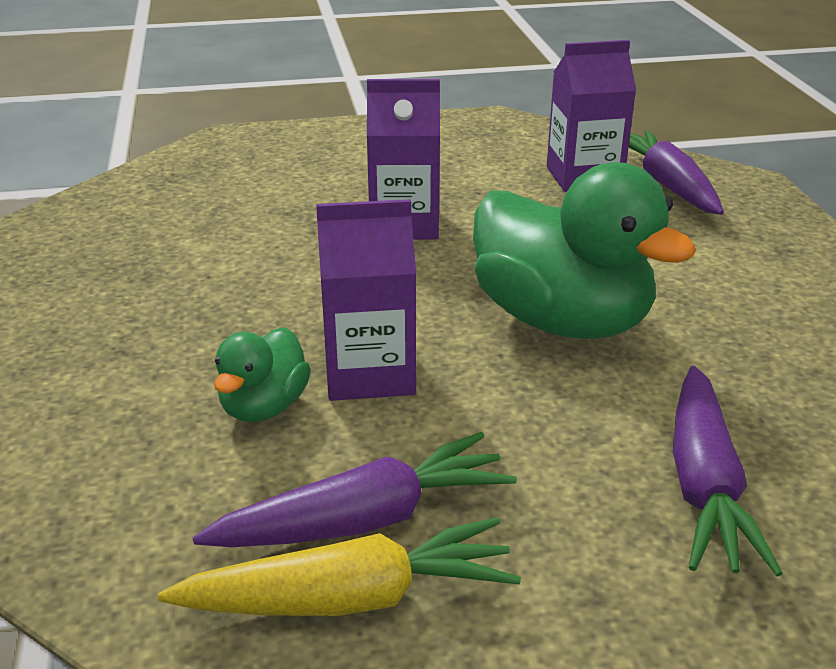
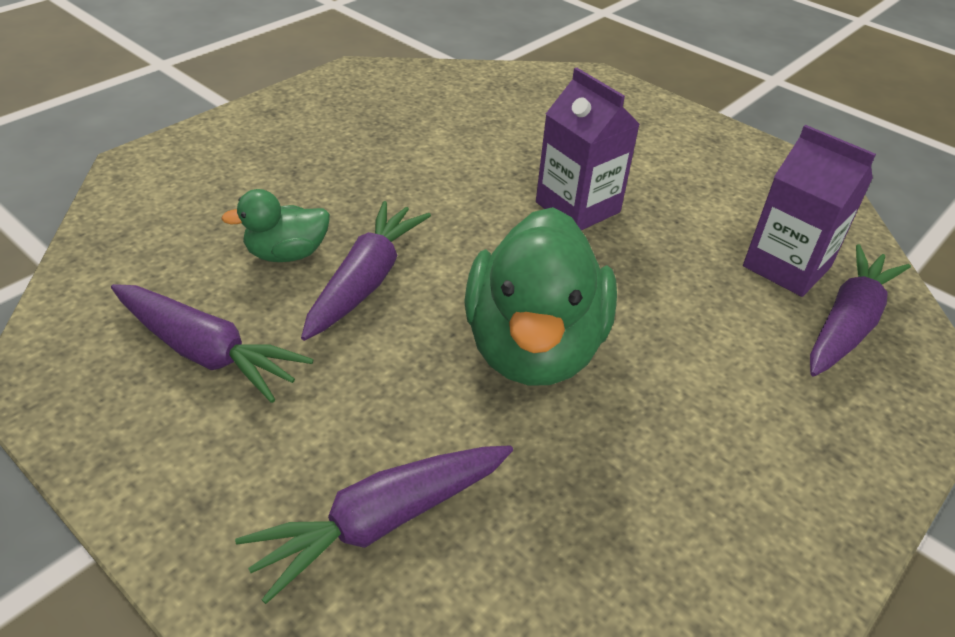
camera: 50 degrees right, 10 degrees up
(350, 598) = (128, 380): yellow carrot -> none
(369, 373) = (366, 280): purple carton -> purple carrot

